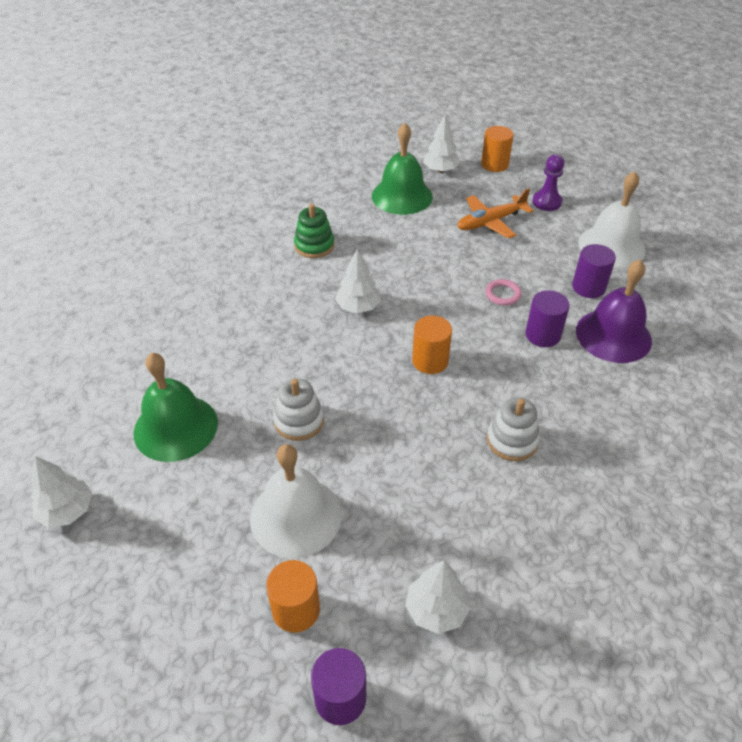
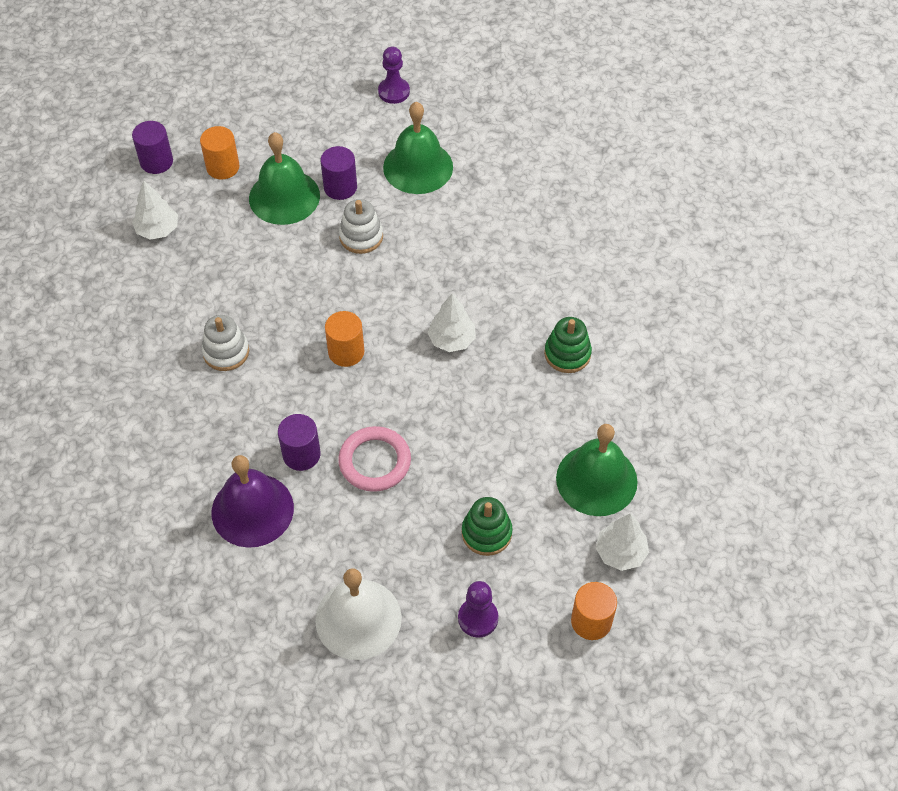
camera: 125 degrees right, 10 degrees up
(67, 511) = (394, 92): white tree -> purple pawn
(296, 516) = (284, 197): white bell -> green bell
(491, 222) = (486, 533): orange plane -> green stacking toy
(502, 294) = (375, 461): pink ring -> pink ring, size x1.76
(588, 287) = (322, 542): purple cylinder -> purple cylinder (340, 187)

